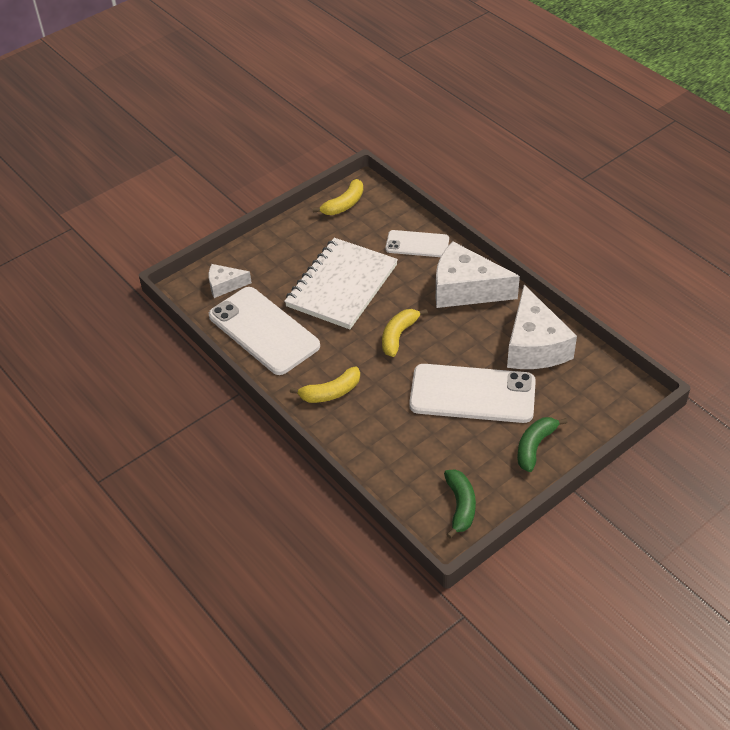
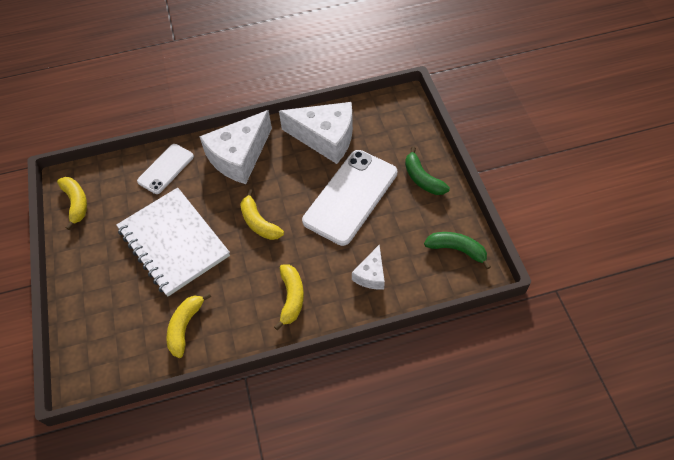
camera: 65 degrees left, 10 degrees up
(225, 285) = (103, 341): white cheese -> white cheese (371, 274)
(264, 331) = (185, 327): white phone -> yellow banana

